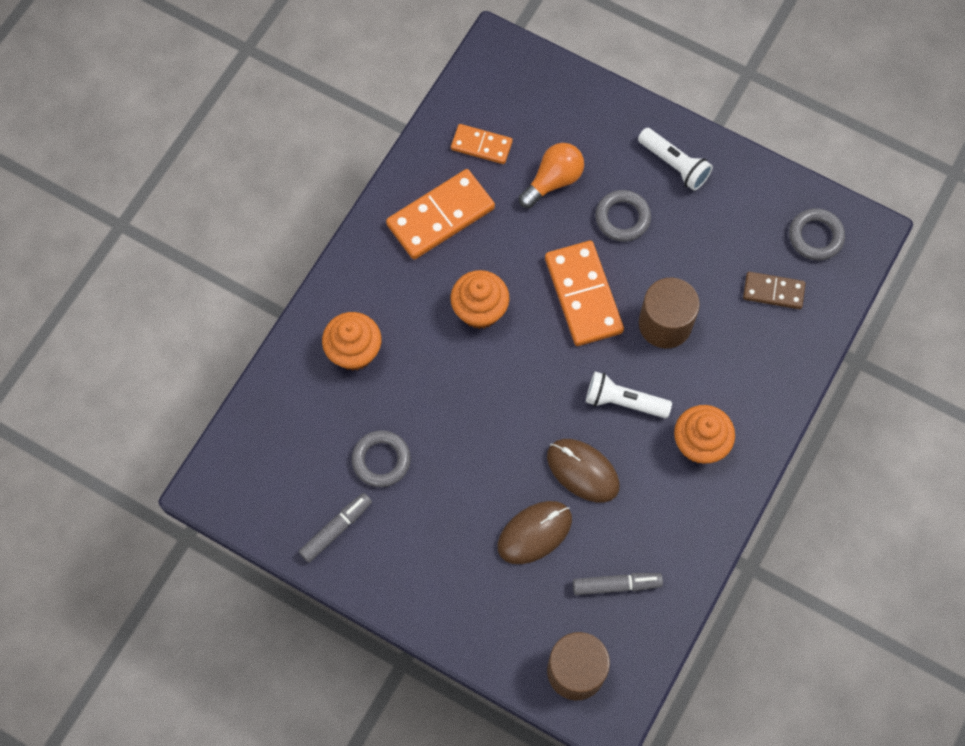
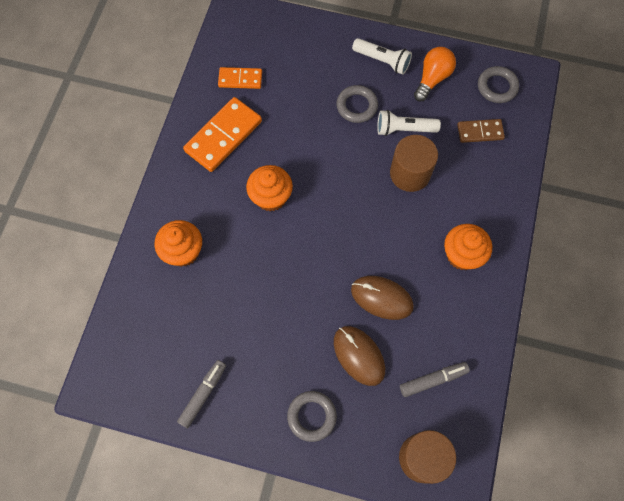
camera: 15 degrees left, 0 degrees up
(381, 460) = (225, 330): grey ring -> grey ring (311, 416)
(534, 533) = (359, 355): brown mouse -> brown mouse turned 75 degrees counterclockwise
(553, 181) = (299, 92): orange light bulb -> orange light bulb (432, 79)
(583, 295) = (344, 167): orange domino -> none
(623, 401) = (396, 237): white flashlight -> white flashlight (404, 129)

